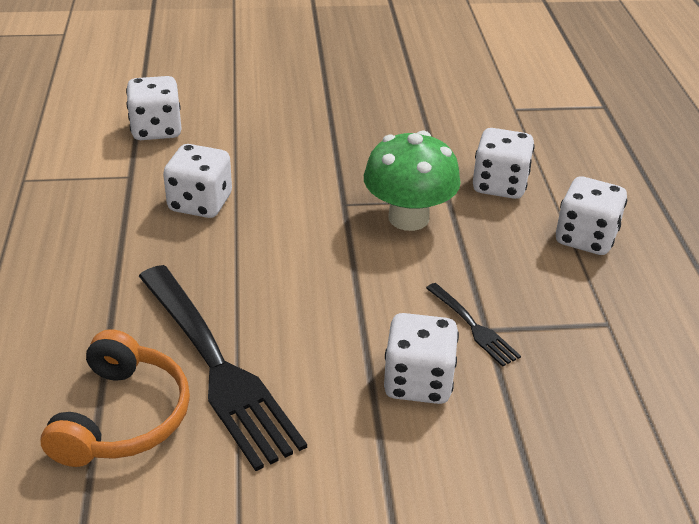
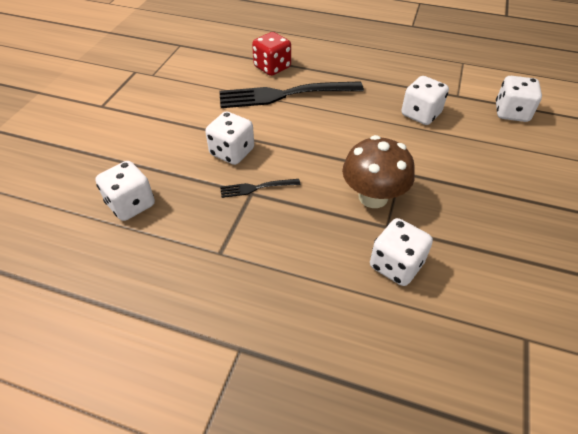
camera: 115 degrees right, 10 degrees up
(122, 417) = (272, 67): orange headphones -> red dice
(408, 218) = (373, 197): green mushroom -> brown mushroom
(585, 238) = (307, 288): white dice -> white dice (131, 204)

